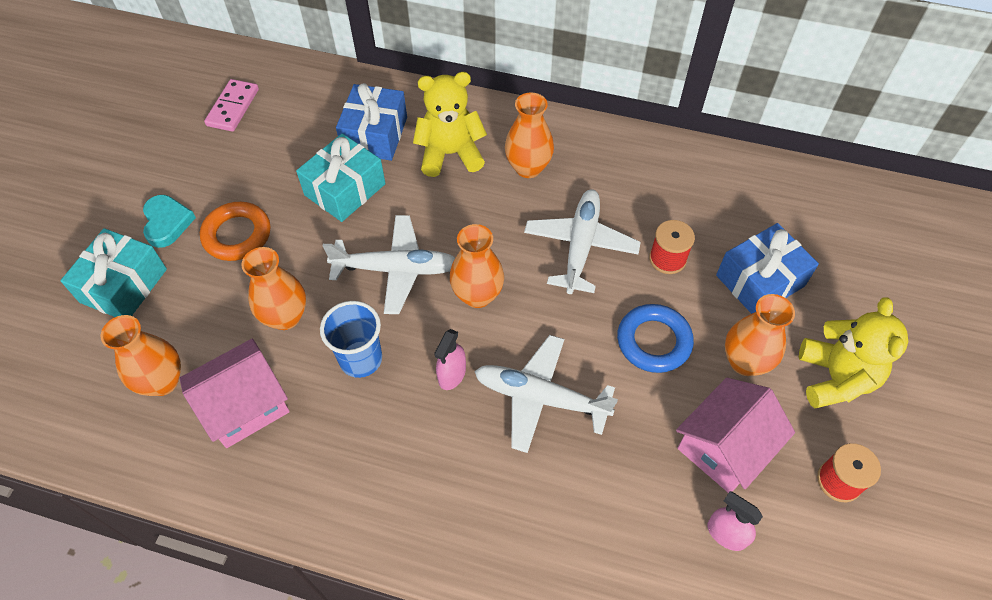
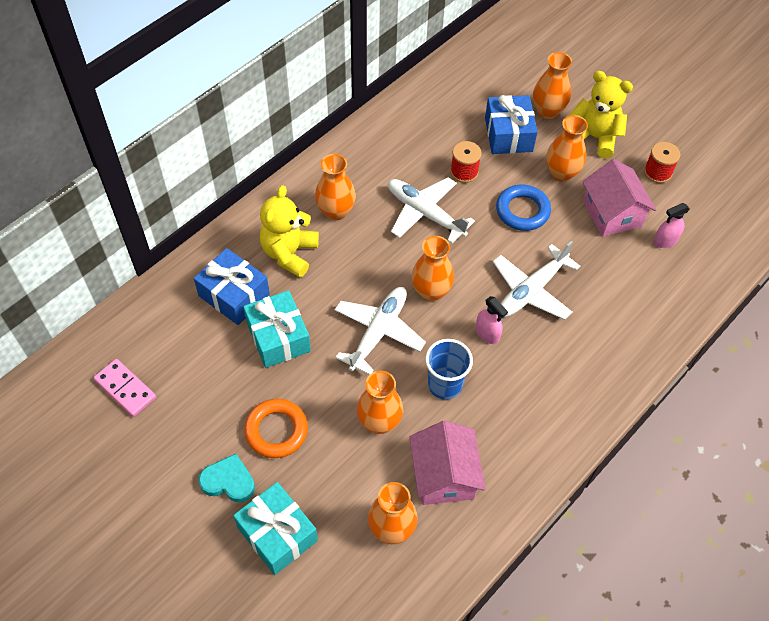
camera: 65 degrees left, 0 degrees up
(833, 308) = (547, 111): none -> orange vase

